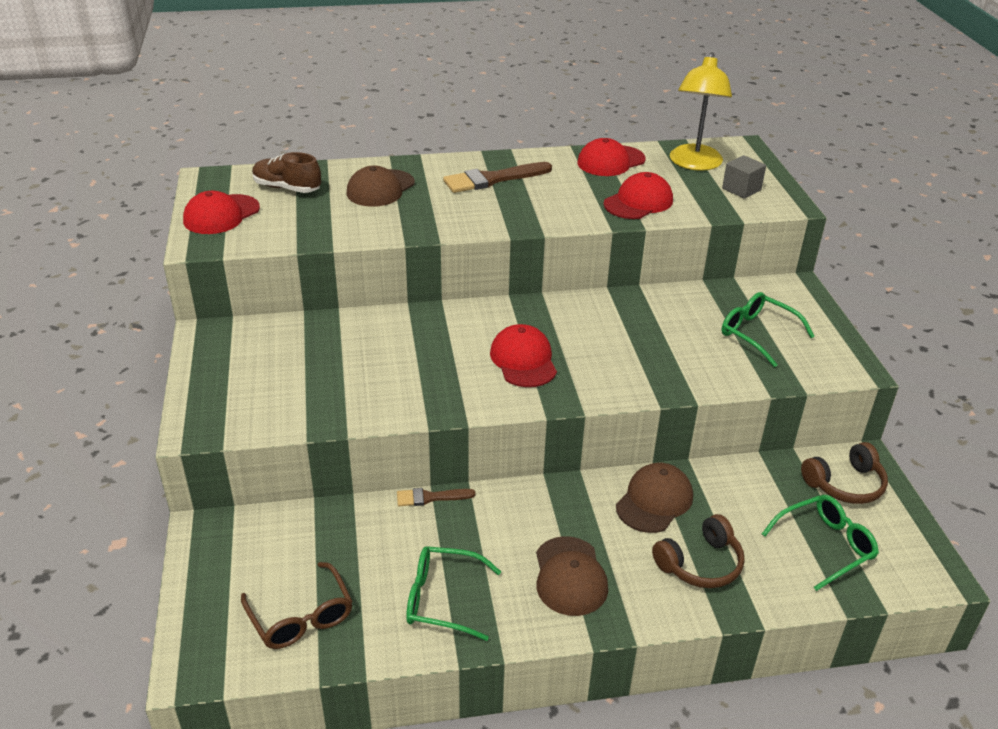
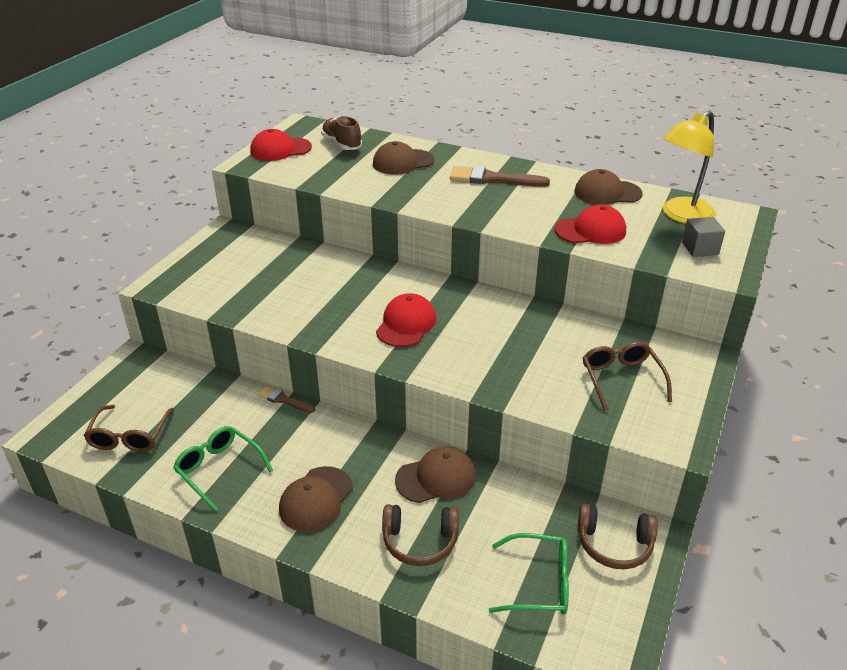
camera: 35 degrees right, 0 degrees up
(611, 161) = (607, 192): red cap -> brown cap
(757, 334) = (621, 379): green glasses -> brown glasses

